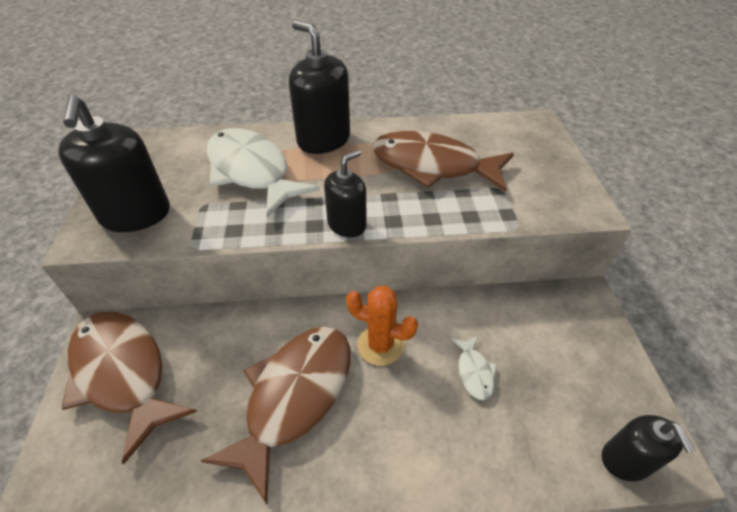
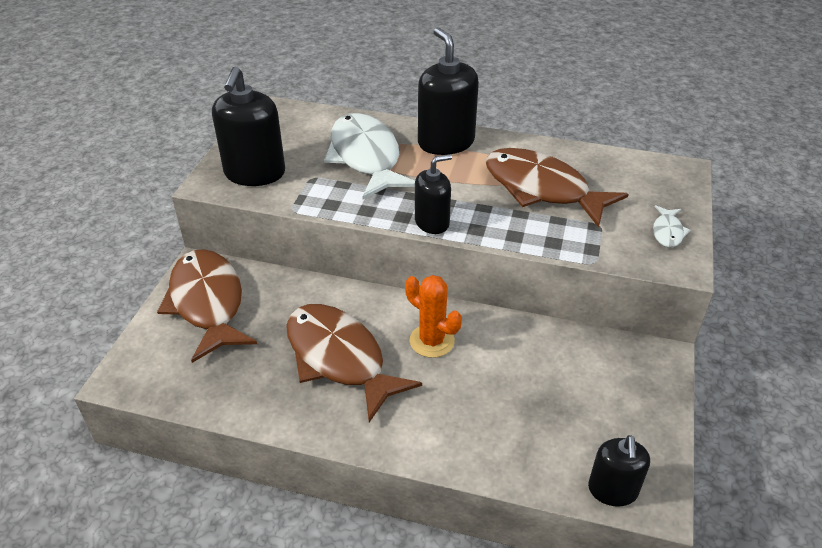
camera: 20 degrees right, 5 degrees down
(295, 397) = (339, 358): brown fish -> brown fish turned 90 degrees counterclockwise
(474, 372) = (508, 385): white fish -> white fish (667, 232)

